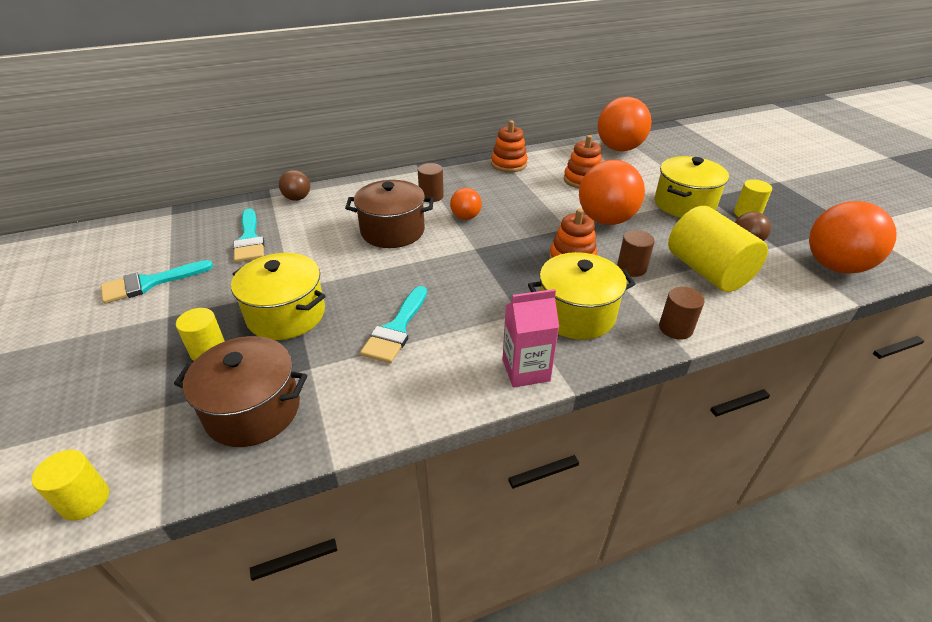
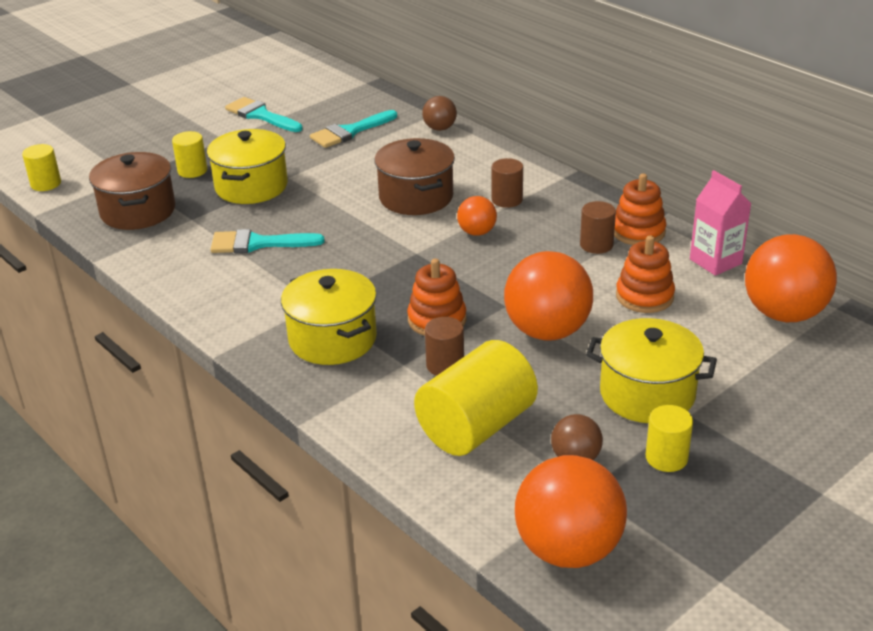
camera: 70 degrees right, 5 degrees down
(526, 370) = (233, 324): pink carton -> pink carton (715, 261)
(675, 328) = (342, 409): brown cylinder -> brown cylinder (596, 245)

